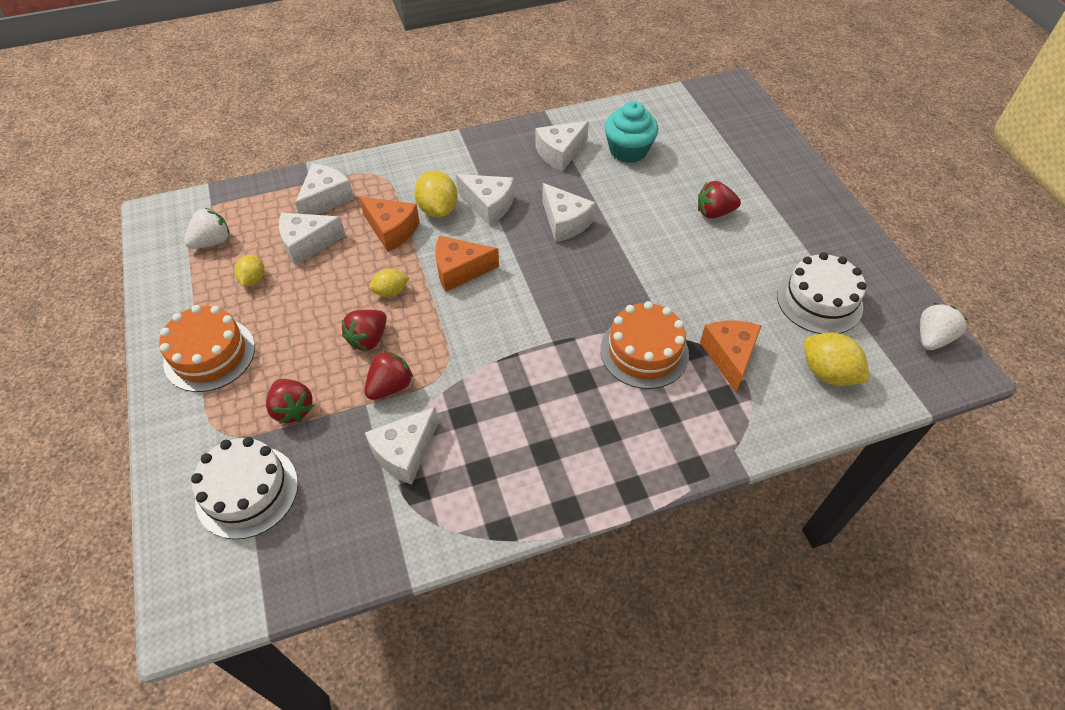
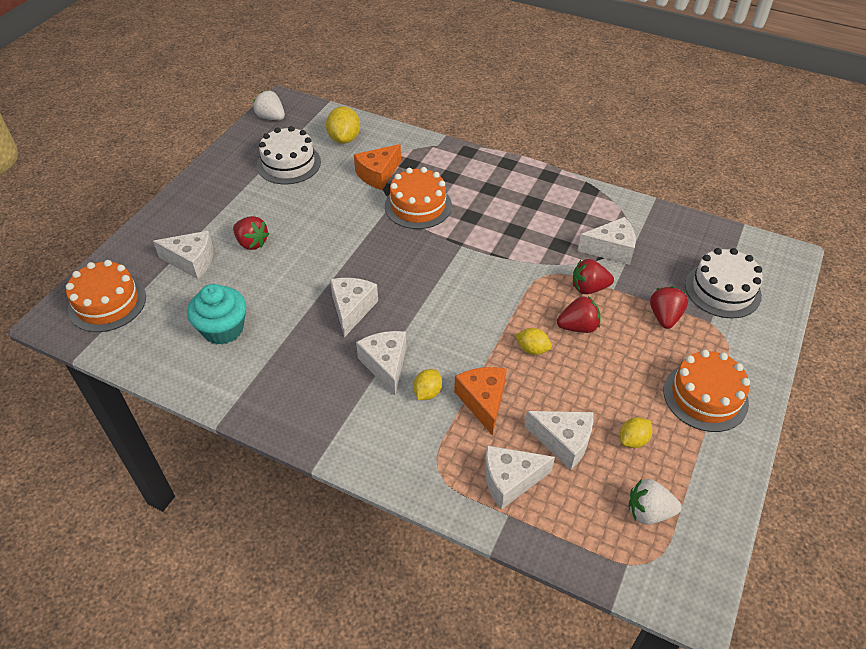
camera: 135 degrees left, 5 degrees down
(438, 209) = (427, 392): yellow lemon -> yellow lemon, size x0.61
(460, 270) = (467, 329): orange cheese -> none
(560, 153) = (272, 368): white cheese -> white cheese (192, 261)
(723, 113) = (107, 303): none -> orange cake
(931, 338) = (271, 117): white strawberry -> white strawberry turned 45 degrees clockwise

